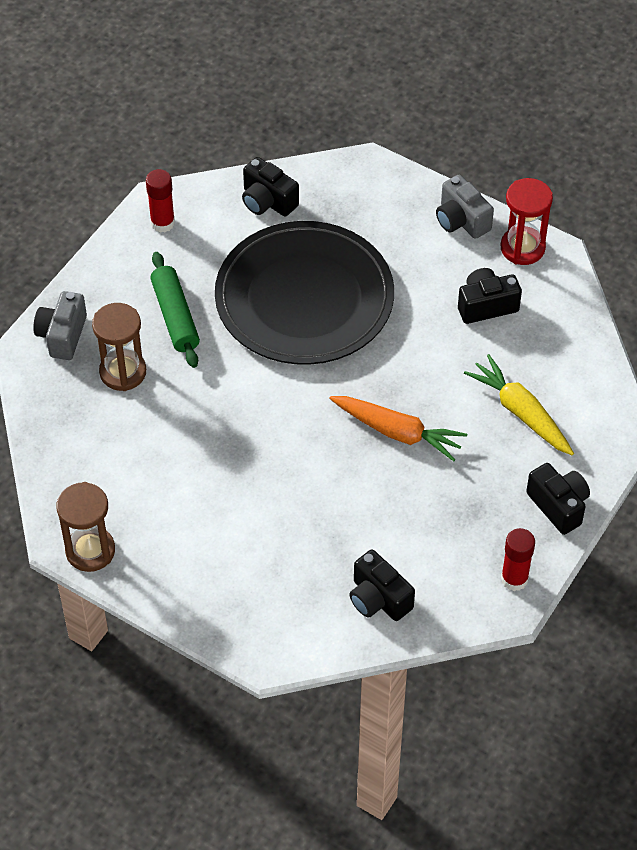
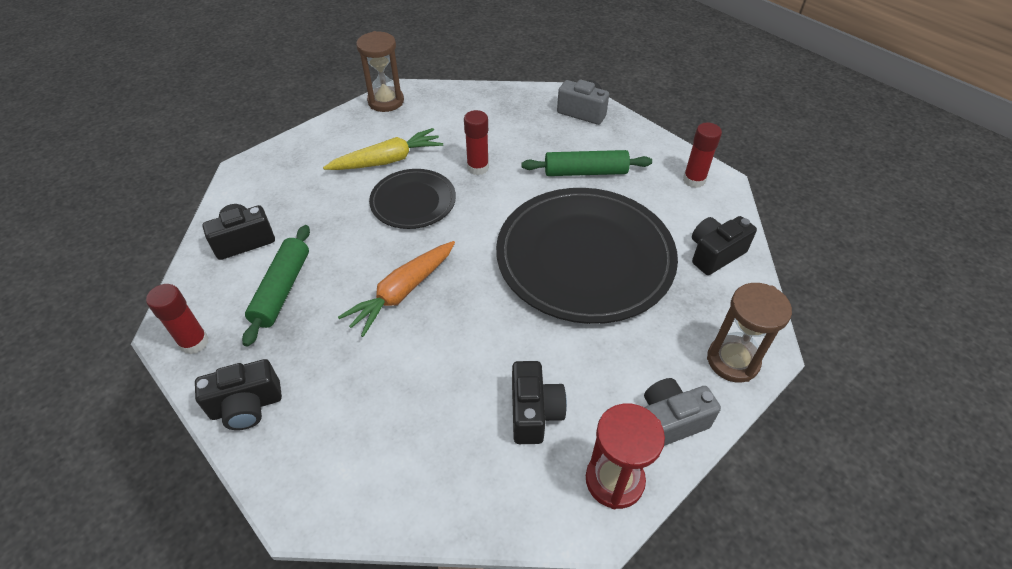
camera: 105 degrees right, 5 degrees down
(123, 372) = (537, 136): brown hourglass -> brown hourglass (733, 360)
(196, 416) = (478, 168): none -> red glue stick
(270, 462) = (413, 201): none -> black plate
(429, 534) = (282, 289): none -> green rolling pin
(520, 412) = (377, 405): yellow carrot -> yellow carrot (387, 160)

